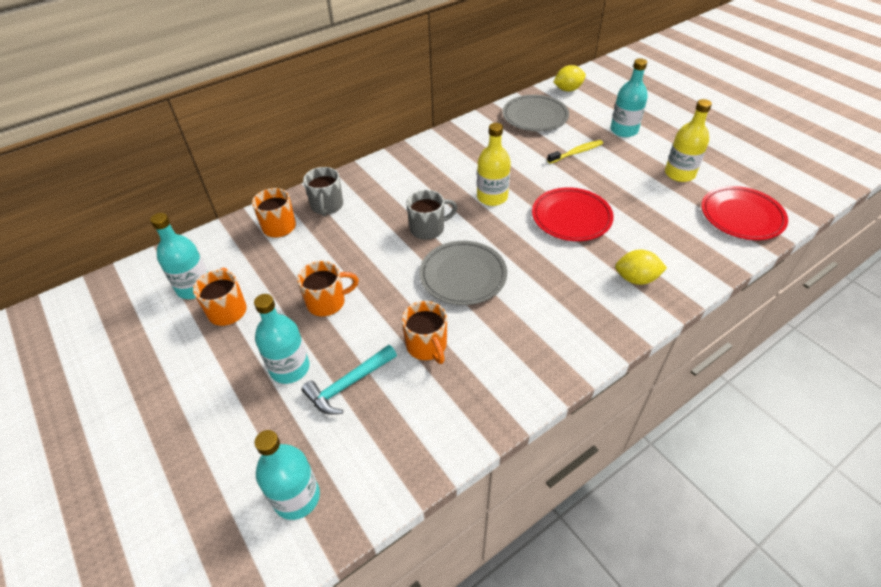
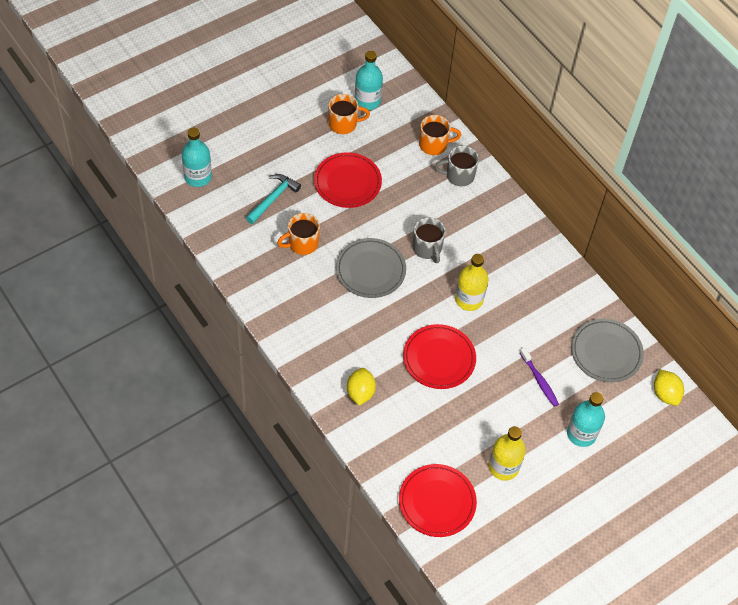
camera: 85 degrees right, 10 degrees up
(290, 368) = (289, 165): turquoise bottle -> none
(327, 302) = (347, 182): orange mug -> red plate
(348, 385) = (273, 198): turquoise hammer -> turquoise hammer turned 75 degrees clockwise
(576, 152) = (539, 380): yellow toothbrush -> purple toothbrush

